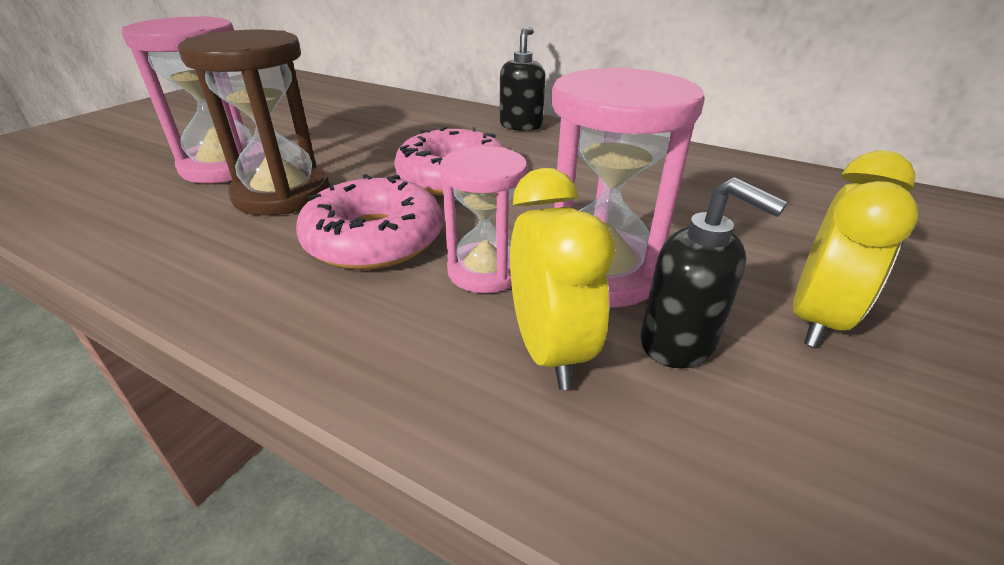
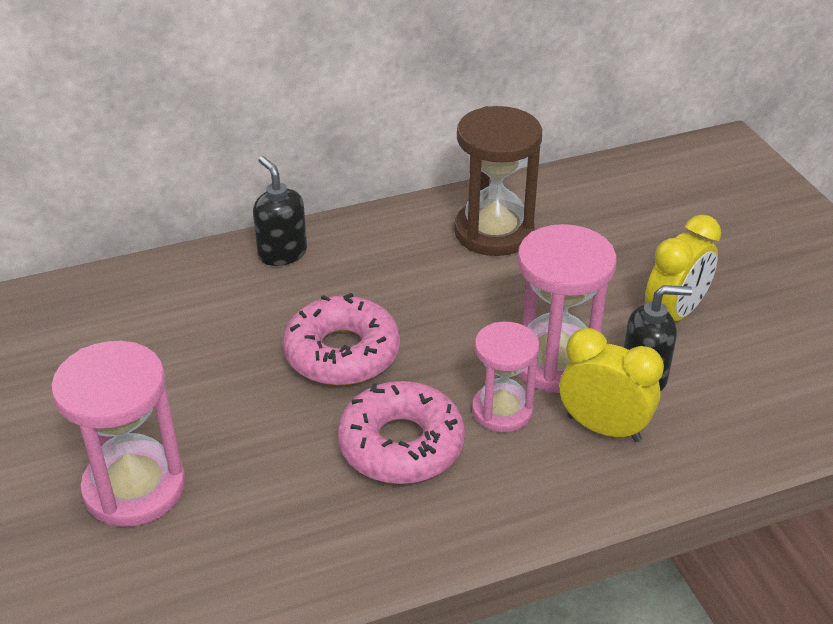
camera: 50 degrees left, 5 degrees up
(282, 194) = (254, 468): brown hourglass -> brown hourglass (494, 232)
(815, 319) = (674, 314): yellow clock -> yellow clock turned 60 degrees clockwise

